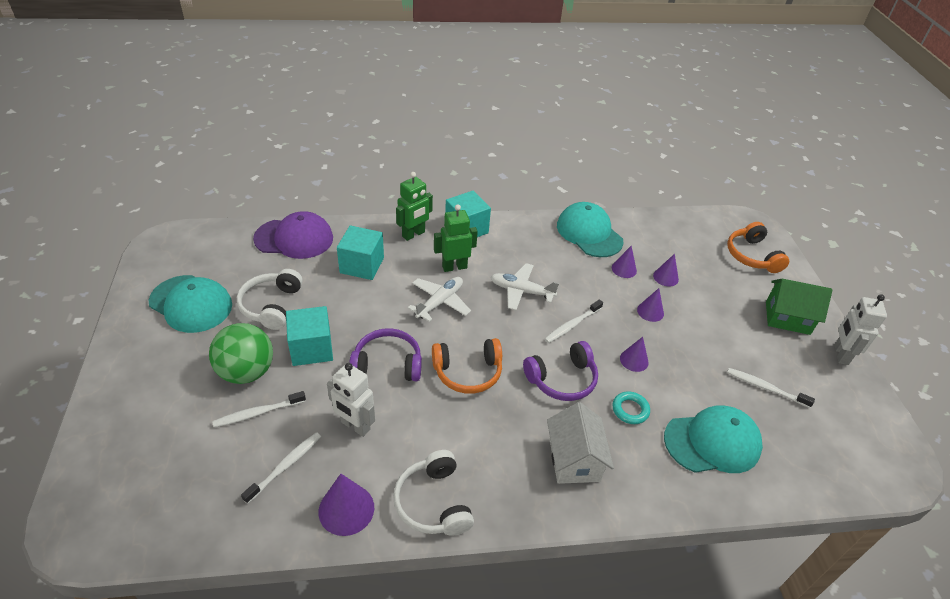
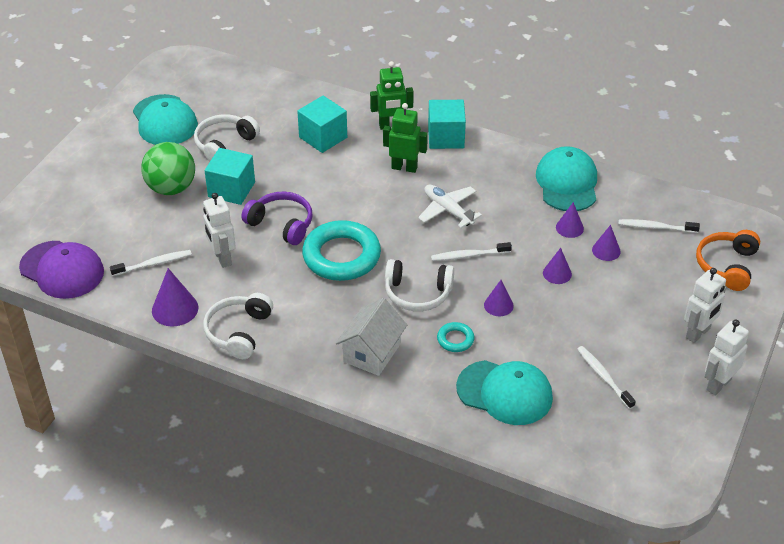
camera: 35 degrees right, 0 degrees up
(258, 413) = (159, 220): white toothbrush -> white toothbrush (655, 227)
(294, 238) = (283, 94): purple cap -> purple cap (62, 270)
(440, 302) = (365, 192): white plane -> none
(468, 372) = (341, 256): orange headphones -> turquoise ring
(562, 379) = (417, 293): purple headphones -> white headphones
(787, 318) = (698, 333): green house -> white robot

